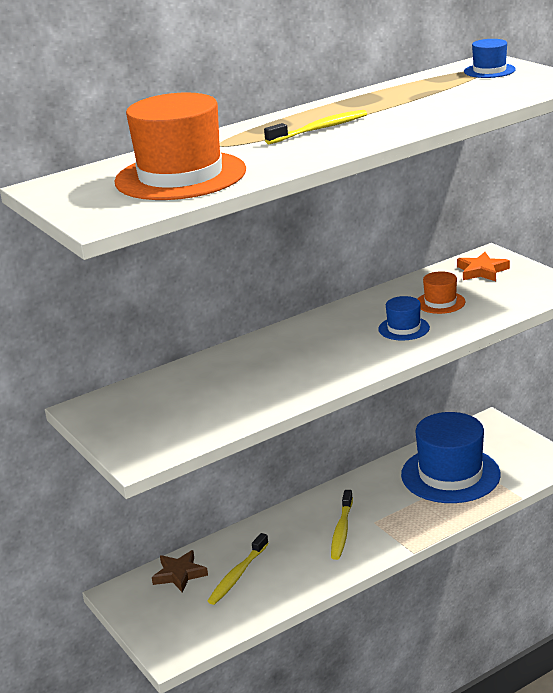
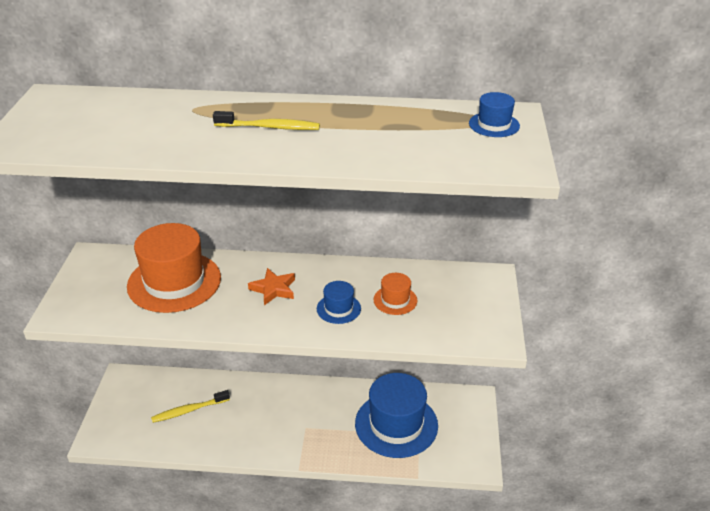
camera: 35 degrees right, 10 degrees up
(179, 574) = (163, 387): brown star -> none
(180, 176) = (117, 128): orange hat -> orange hat (174, 282)
(342, 530) = (280, 420): yellow toothbrush -> none
(482, 271) = (465, 288): orange star -> orange star (273, 289)

